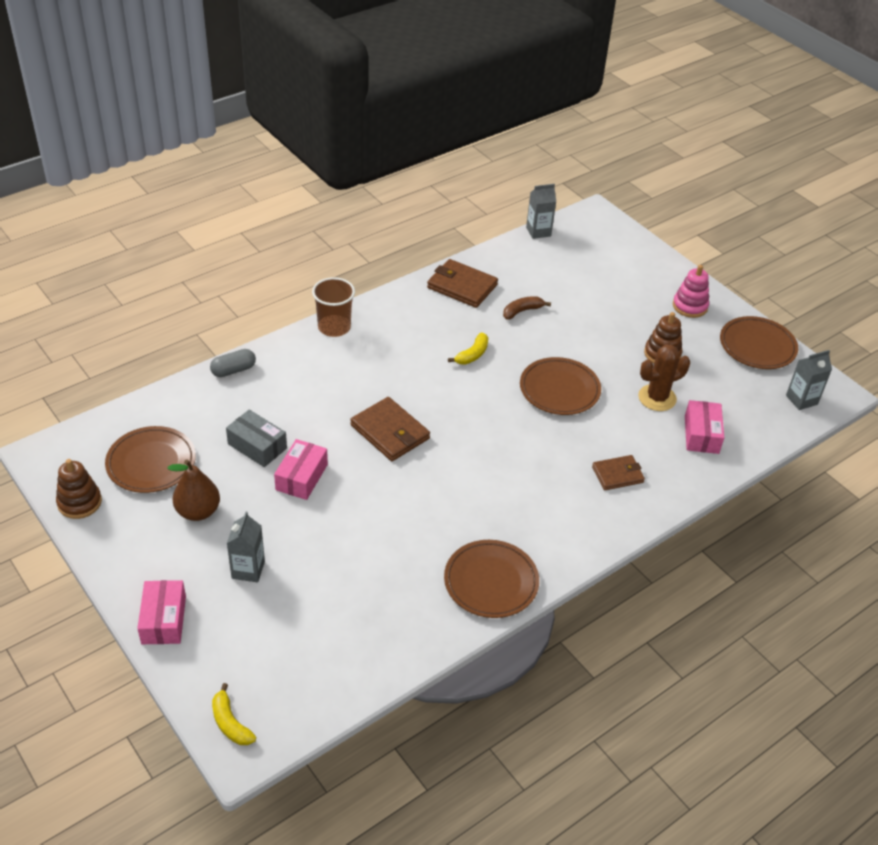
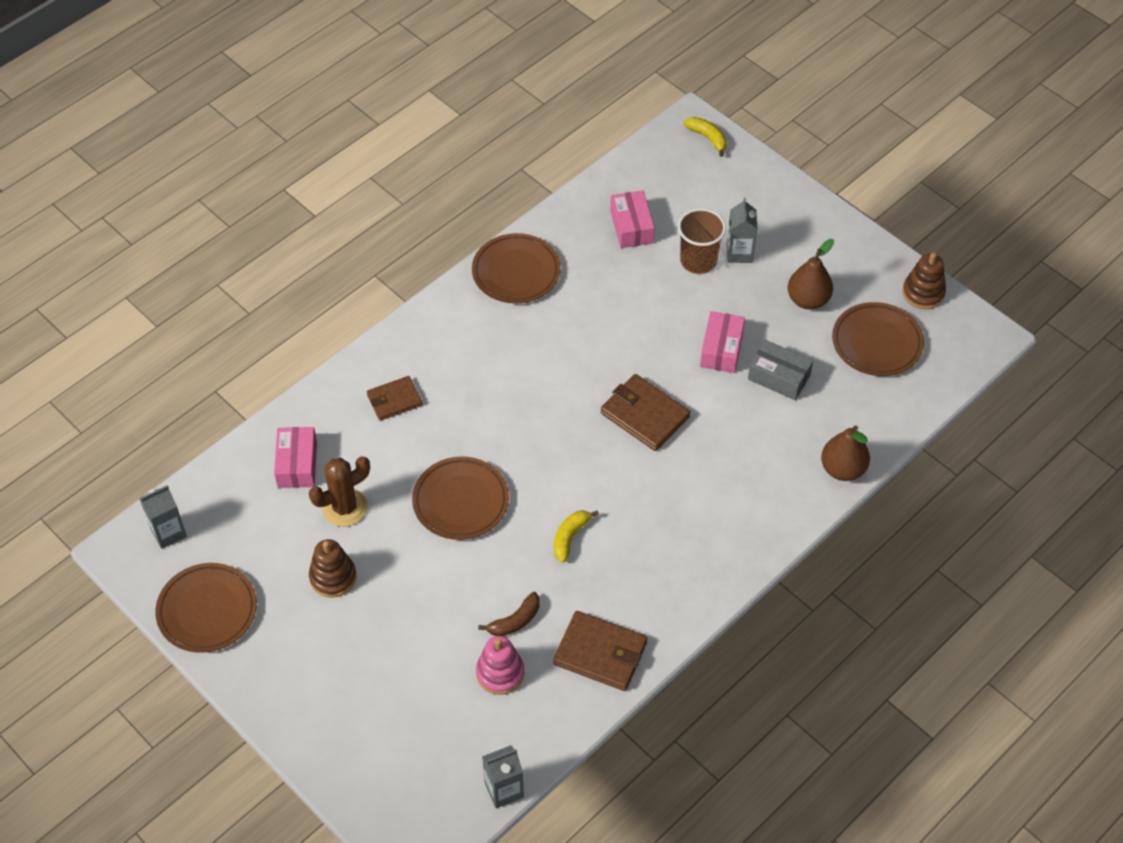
camera: 175 degrees right, 10 degrees up
(163, 620) = (794, 203): pink box -> pink box (631, 227)
(233, 370) = (842, 469): grey capsule -> brown pear
(334, 327) = (748, 553): brown cup -> brown cup (698, 261)
(690, 306) = (288, 669): pink stacking toy -> pink stacking toy (500, 673)

